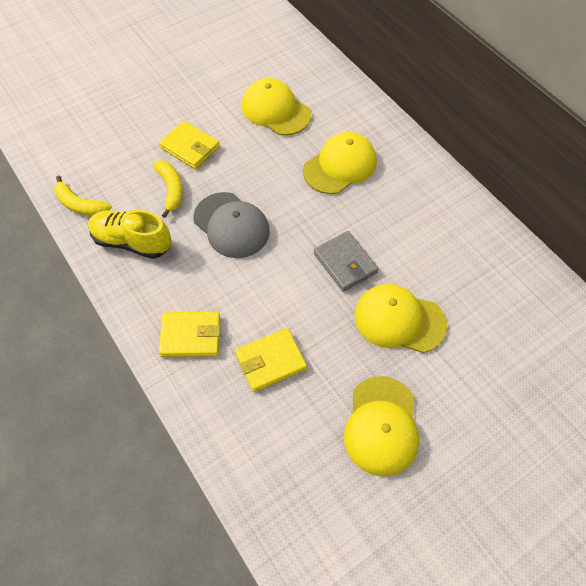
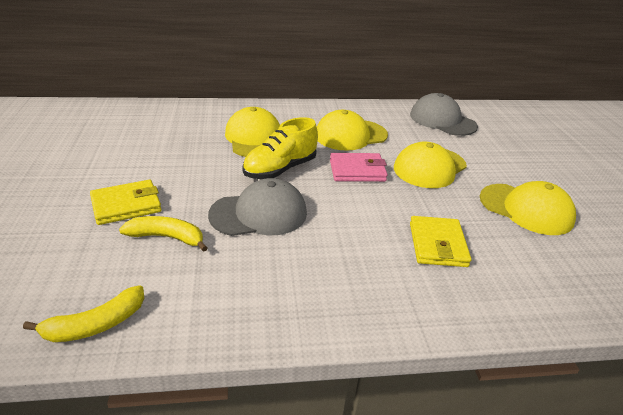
camera: 65 degrees left, 25 degrees down
(132, 242) = (209, 293): yellow shoe -> yellow shoe (280, 169)
(191, 336) = (378, 288): yellow wallet -> none
(275, 110) = (152, 144): yellow cap -> yellow cap (350, 135)
(345, 263) = (357, 171): grey wallet -> pink wallet
(523, 302) = (442, 120): none -> grey cap

